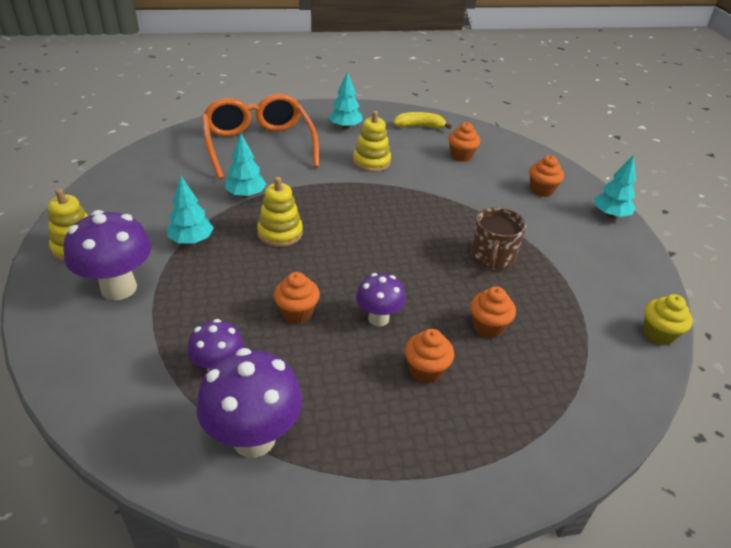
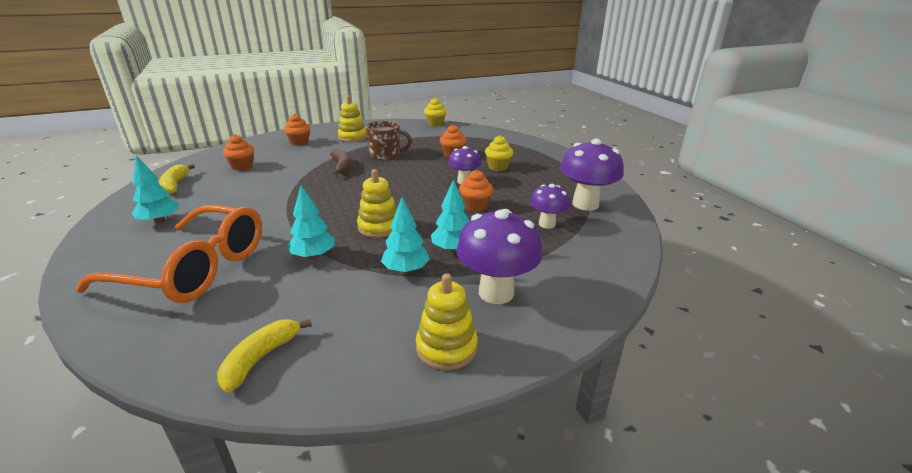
camera: 100 degrees left, 10 degrees down
(134, 174) = (261, 358): none -> yellow banana
(259, 146) = (194, 268): orange glasses -> orange glasses turned 135 degrees counterclockwise
(371, 162) = (247, 200): yellow stacking toy -> yellow stacking toy (352, 137)
(426, 370) = (498, 167): orange cupcake -> yellow cupcake
(450, 219) = (342, 167): none -> brown banana
(610, 215) = (329, 128): turquoise tree -> turquoise tree (453, 249)

